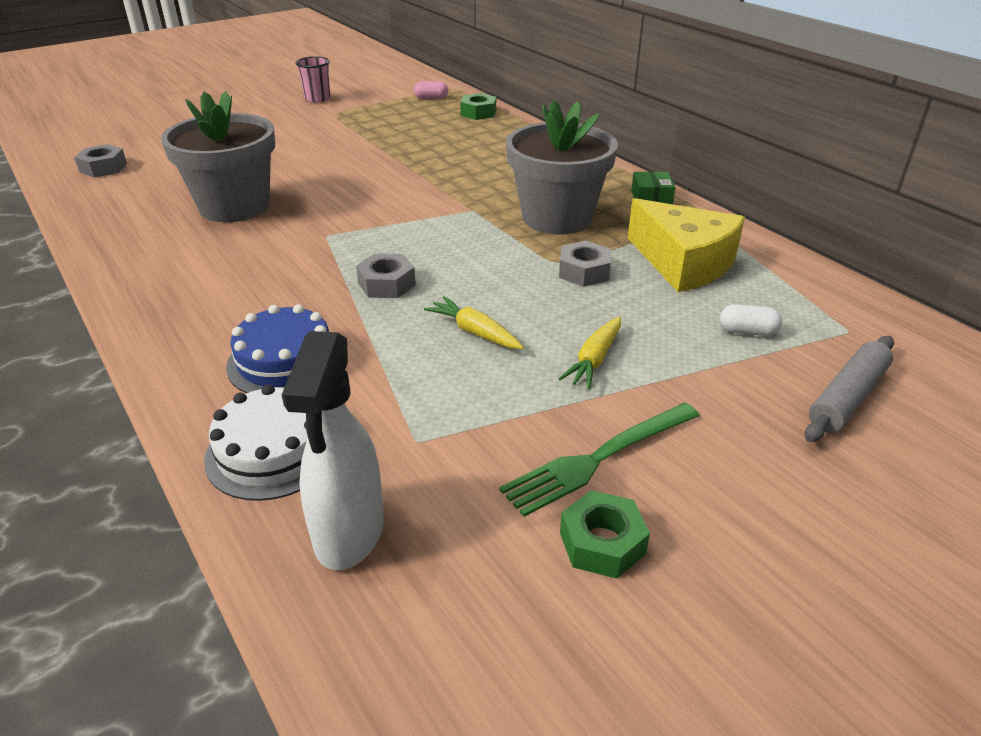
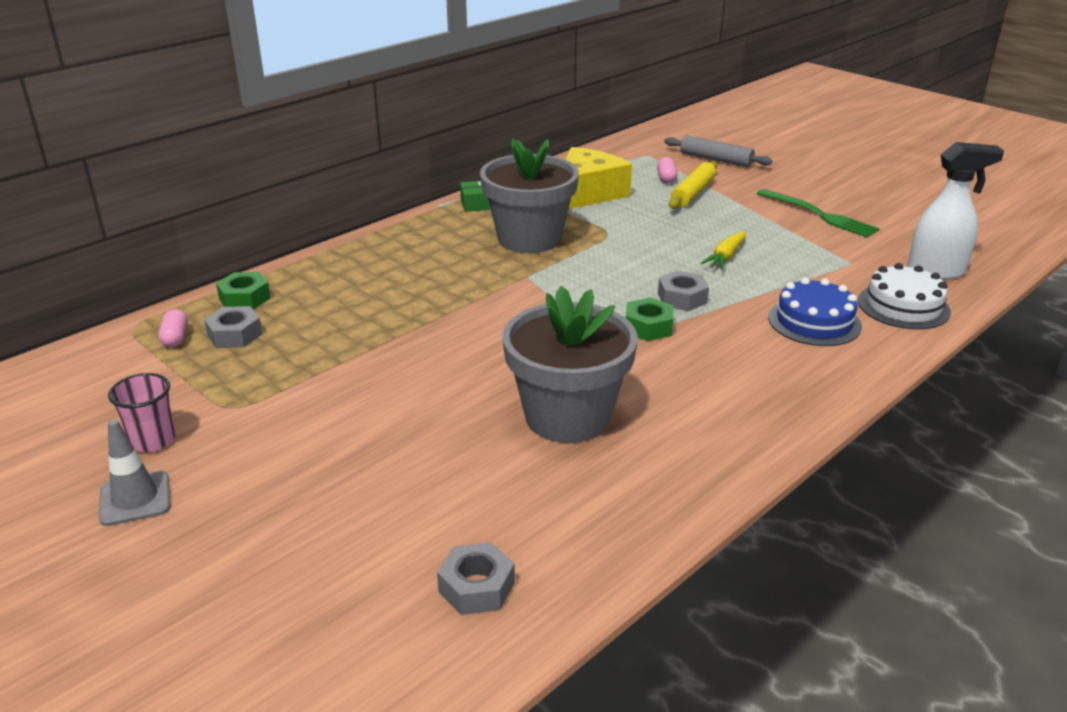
camera: 100 degrees left, 5 degrees down
(266, 98) = (135, 499): none -> grey traffic cone
(584, 272) = (618, 225): grey nut -> grey nut (235, 335)
(594, 360) = (729, 218): yellow carrot -> none
(602, 543) = (877, 212): green nut -> green nut (648, 327)
(690, 345) = (693, 193): none -> yellow rolling pin
(747, 331) = (666, 178): white capsule -> pink capsule

